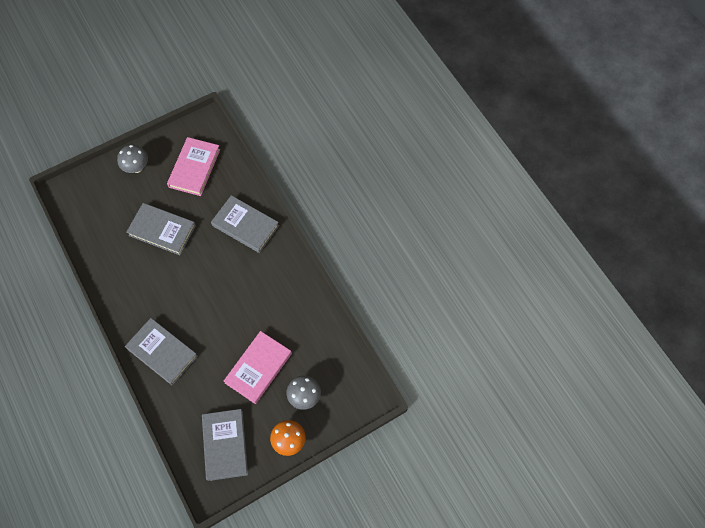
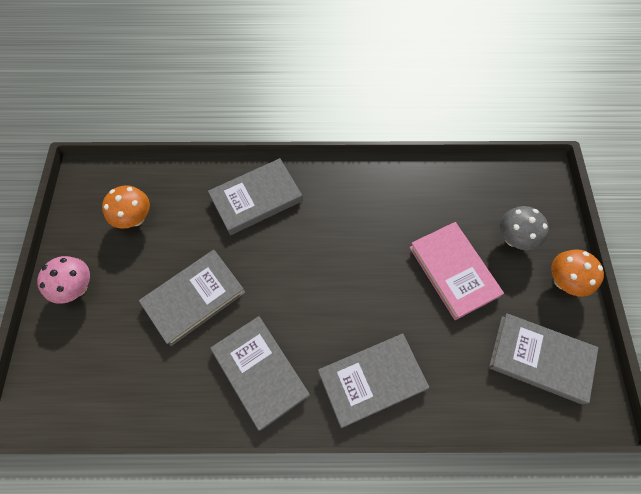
camera: 60 degrees left, 0 degrees up
(137, 167) = (78, 287): grey mushroom -> pink mushroom
(137, 290) = (260, 372): none -> grey book
(194, 168) = (136, 218): pink book -> orange mushroom

